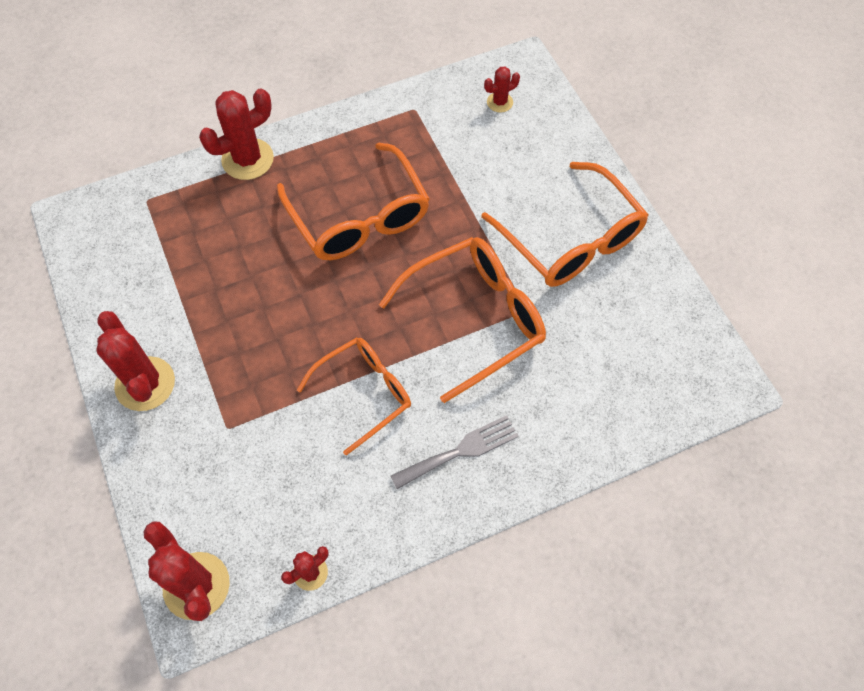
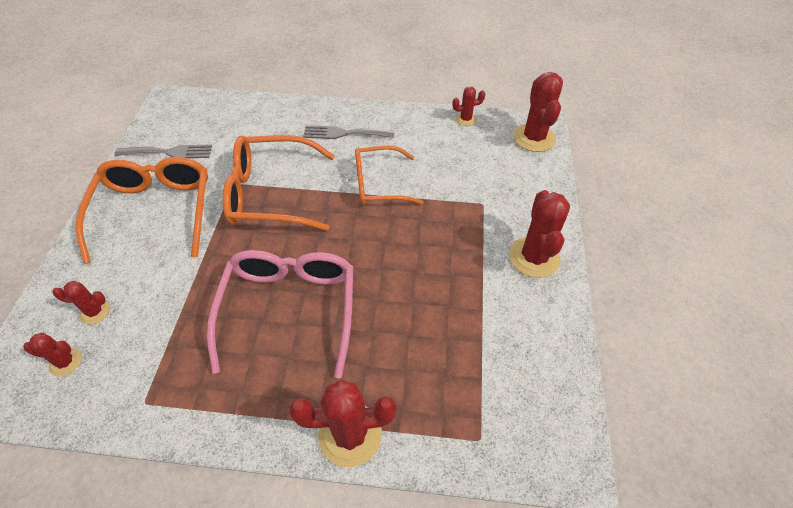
camera: 150 degrees left, 10 degrees down
(359, 217) = (289, 309): orange glasses -> pink glasses
(519, 139) = (95, 312): none -> red cactus
(638, 310) = (169, 152): none -> grey fork

